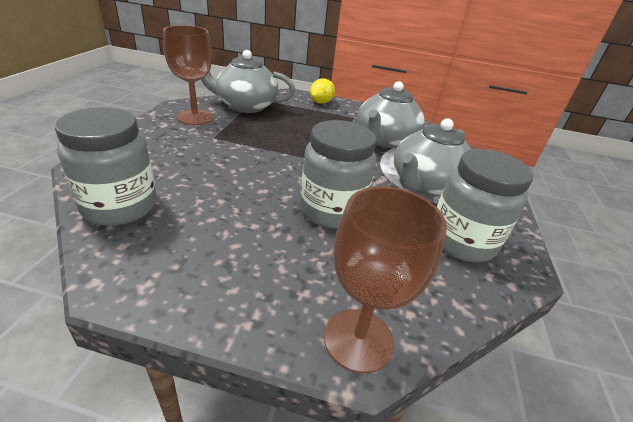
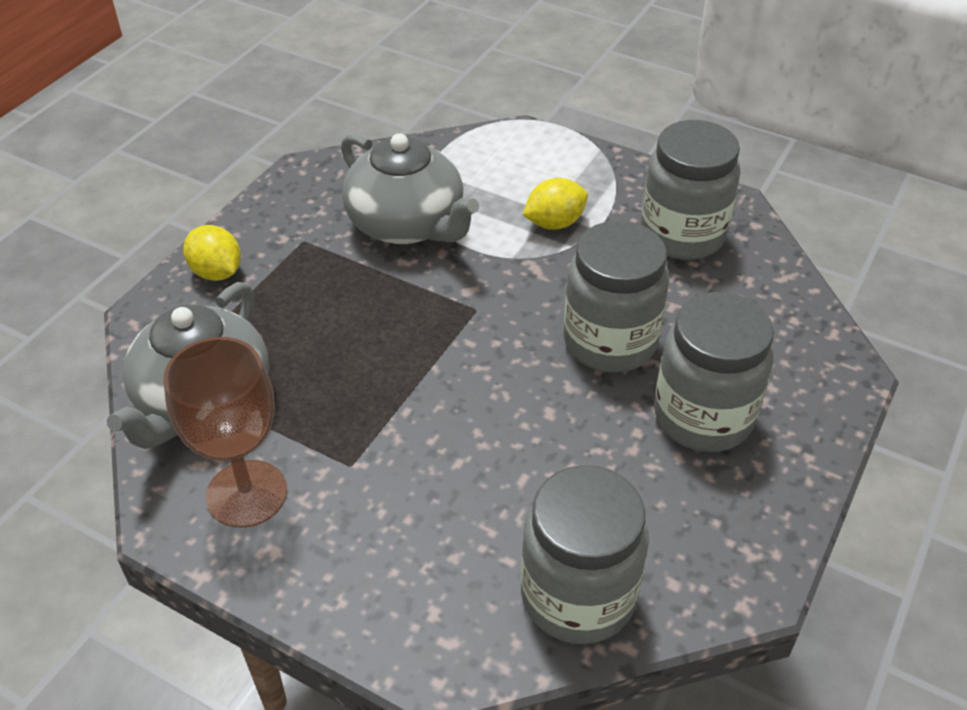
camera: 70 degrees left, 10 degrees up
(276, 256) = (703, 417): none -> grey jar
(358, 339) = (827, 369): brown goblet -> none
(425, 185) = (554, 223): grey teapot -> yellow lemon

